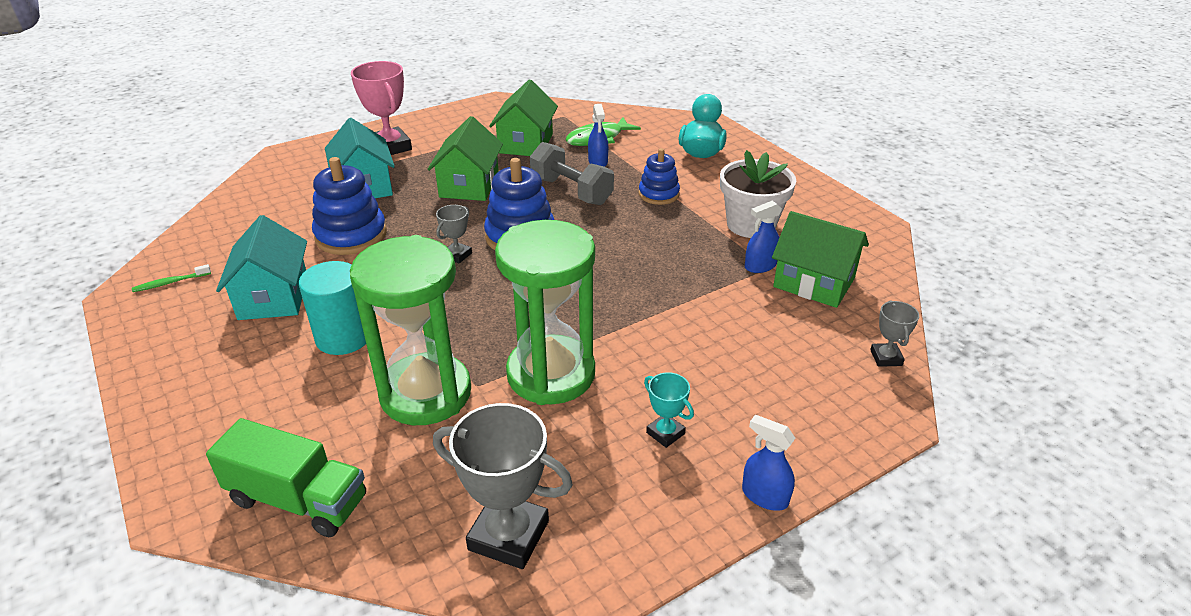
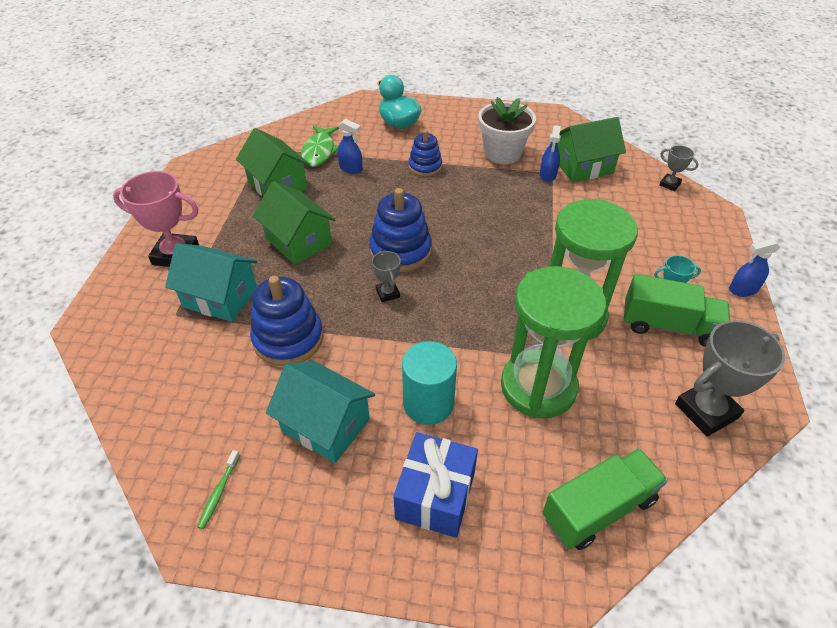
camera: 50 degrees left, 10 degrees up
(241, 388) = (435, 495): none -> blue gift
(571, 191) = (372, 199): grey dumbbell -> none
(618, 453) = (668, 326): none -> green truck

